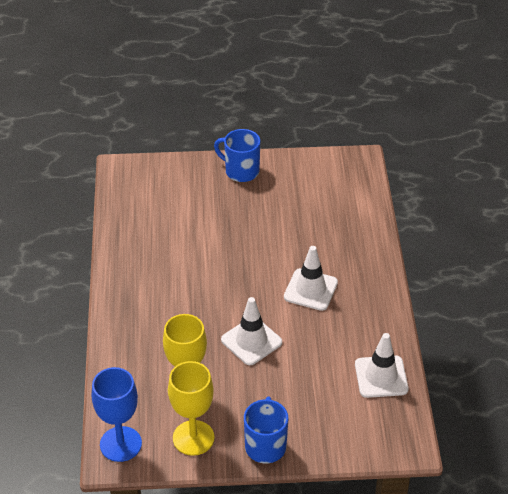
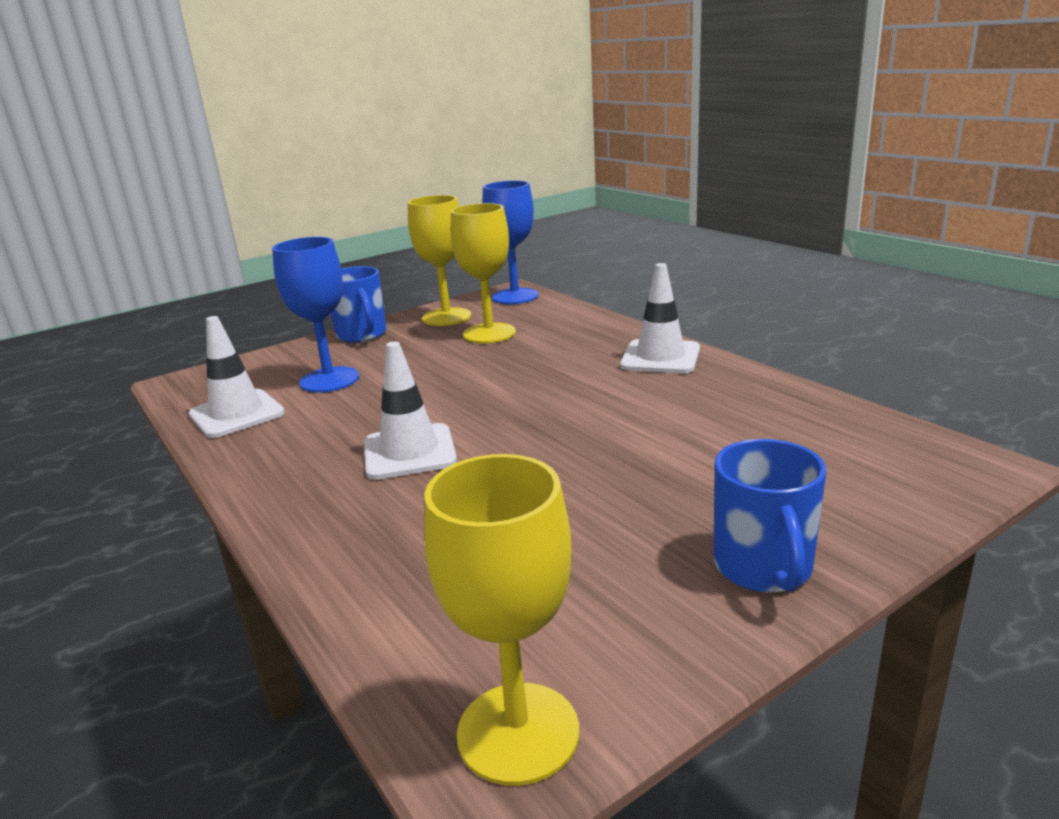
camera: 150 degrees right, 20 degrees down
(241, 171) = (763, 568): blue mug -> blue mug turned 90 degrees clockwise
(251, 341) = (452, 381): white traffic cone -> white traffic cone (660, 357)
(316, 387) = (329, 380): none -> blue goblet
(348, 164) = (518, 732): none -> yellow goblet

